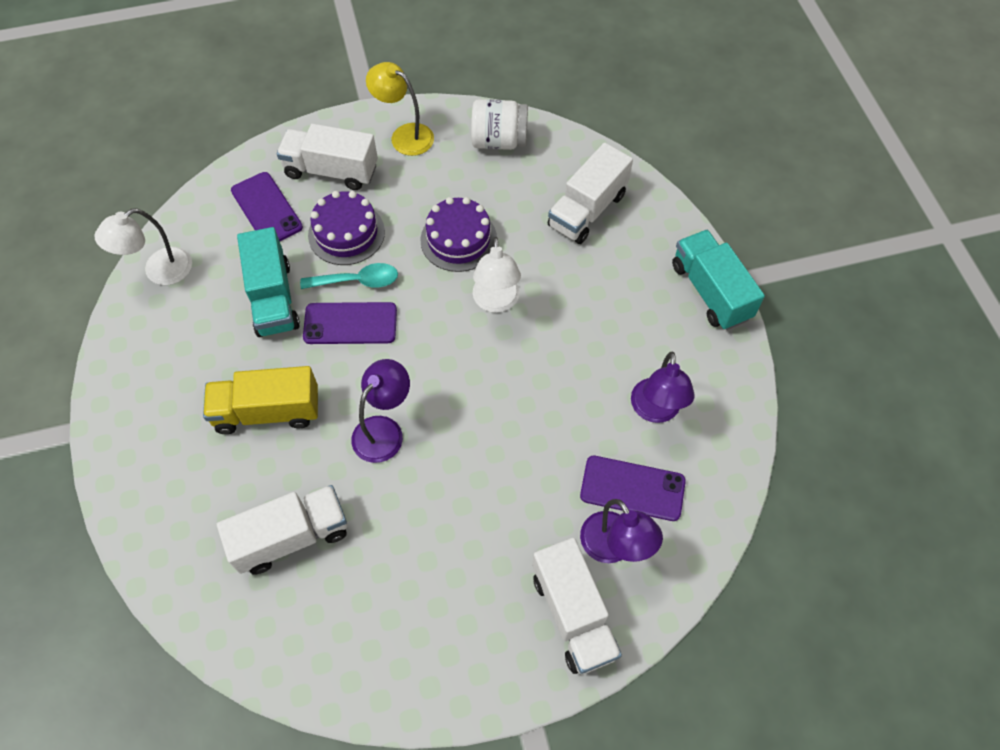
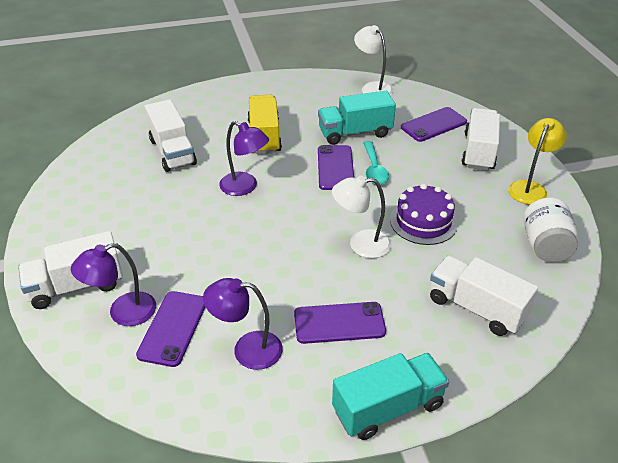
camera: 90 degrees right, 20 degrees down
(346, 233) = (418, 162): purple cake -> none
(614, 327) = (339, 323): none -> purple phone

